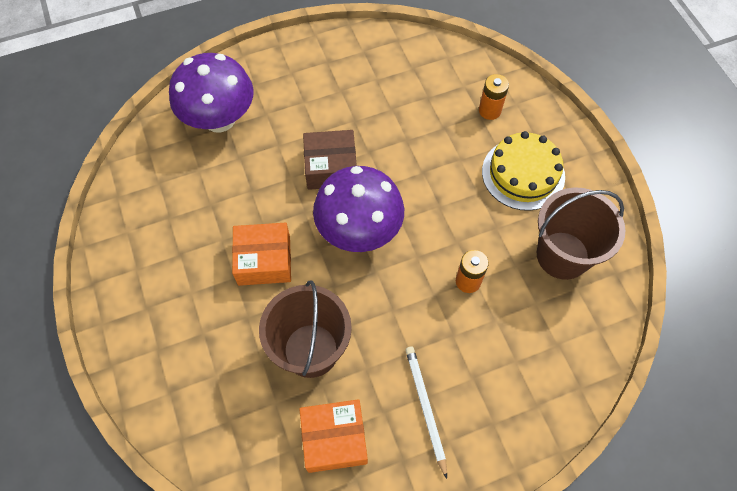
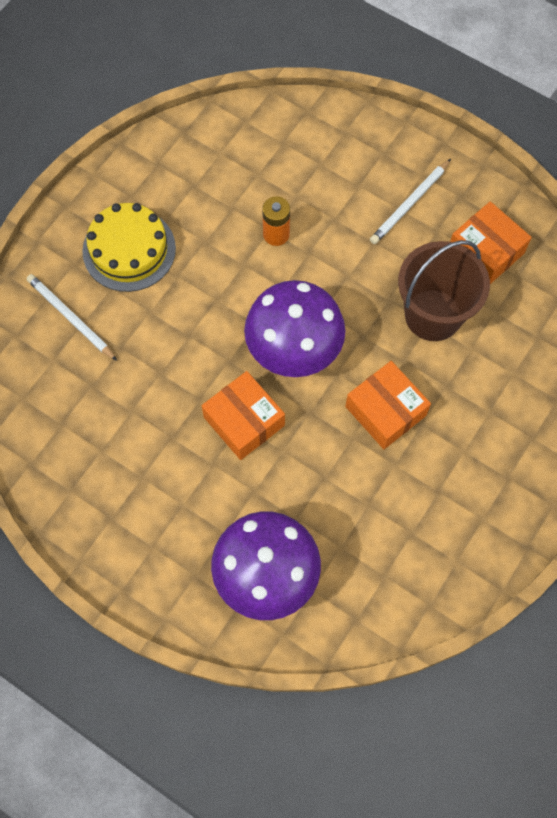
camera: 125 degrees left, 5 degrees up
(331, 167) = (244, 421): brown box -> orange box
(489, 110) = (70, 318): orange battery -> white pencil
(562, 255) = (195, 177): brown bucket -> none

